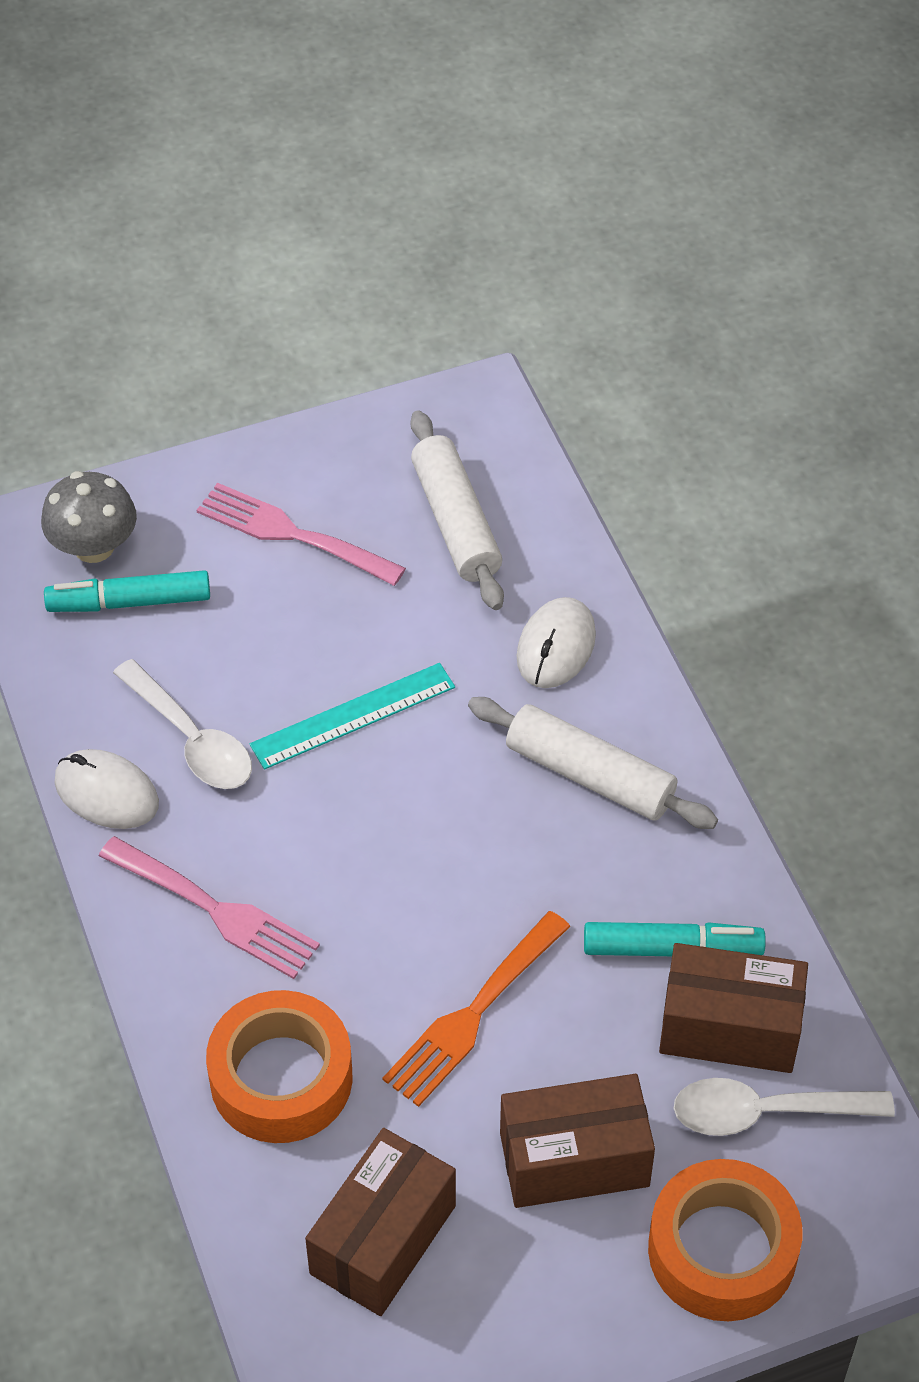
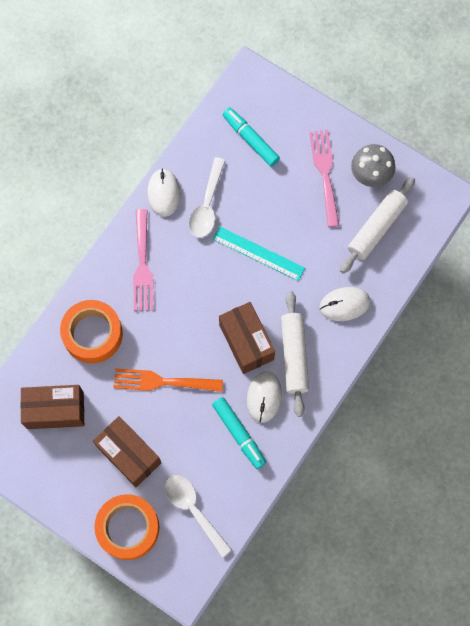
camera: 55 degrees right, 20 degrees up
(94, 547) = (266, 109): grey mushroom -> grey mushroom (370, 174)
(631, 867) = (264, 397): none -> white mouse
(729, 1028) = (220, 475): brown box -> brown box (246, 342)

